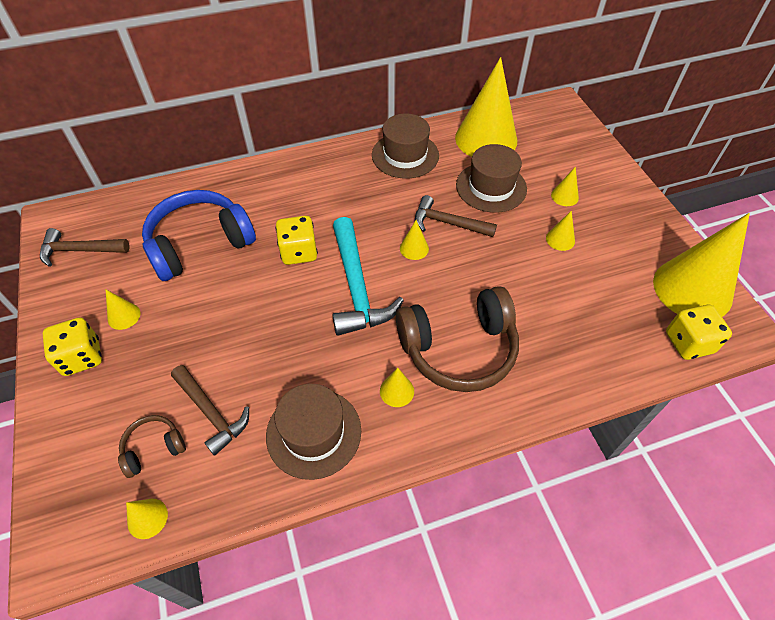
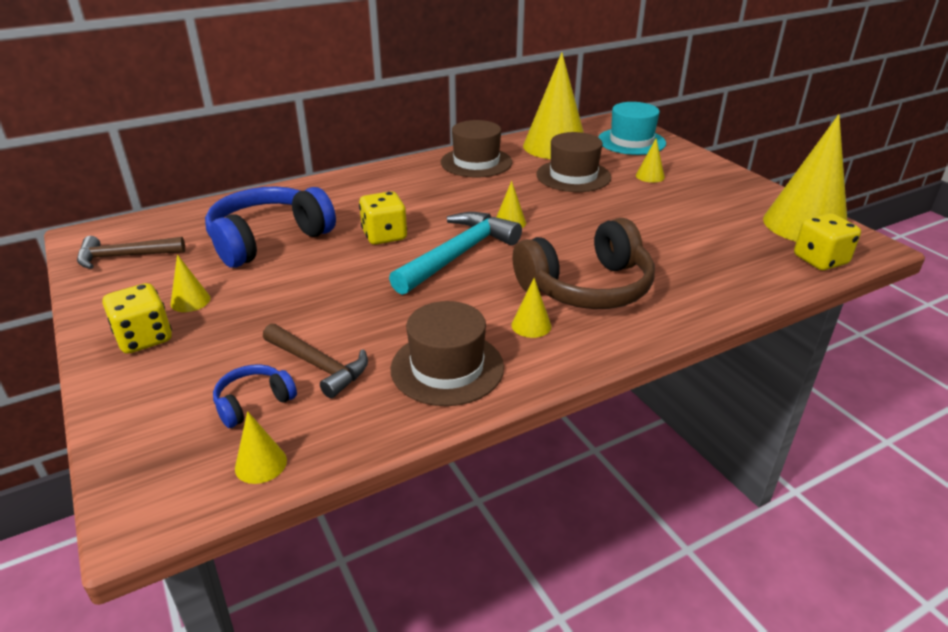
camera: 10 degrees left, 20 degrees down
(153, 448) = (253, 403): brown headphones -> blue headphones
(357, 287) = (458, 255): turquoise hammer -> turquoise hammer turned 120 degrees counterclockwise
(448, 223) = (539, 203): brown hammer -> none
(560, 239) = (658, 204): yellow cone -> none
(562, 140) = (631, 141): none -> turquoise hat

